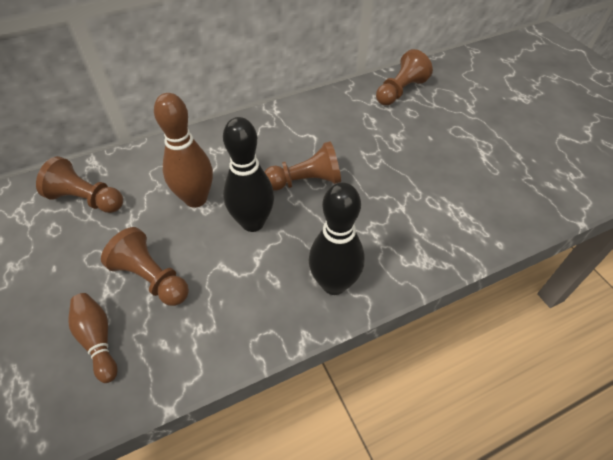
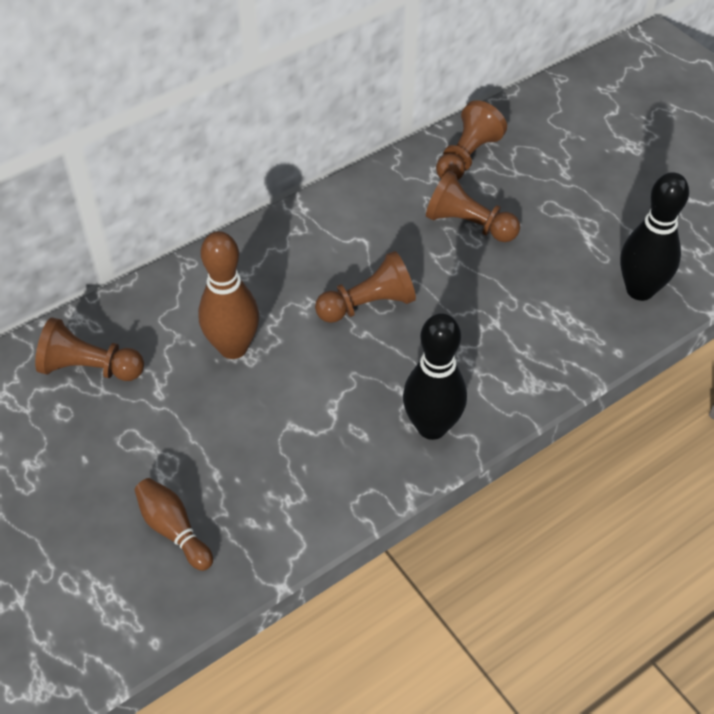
camera: 10 degrees left, 0 degrees up
(151, 278) = (211, 452): brown pawn -> brown pawn (468, 224)
(253, 222) = (315, 368): black bowling pin -> black bowling pin (640, 290)

